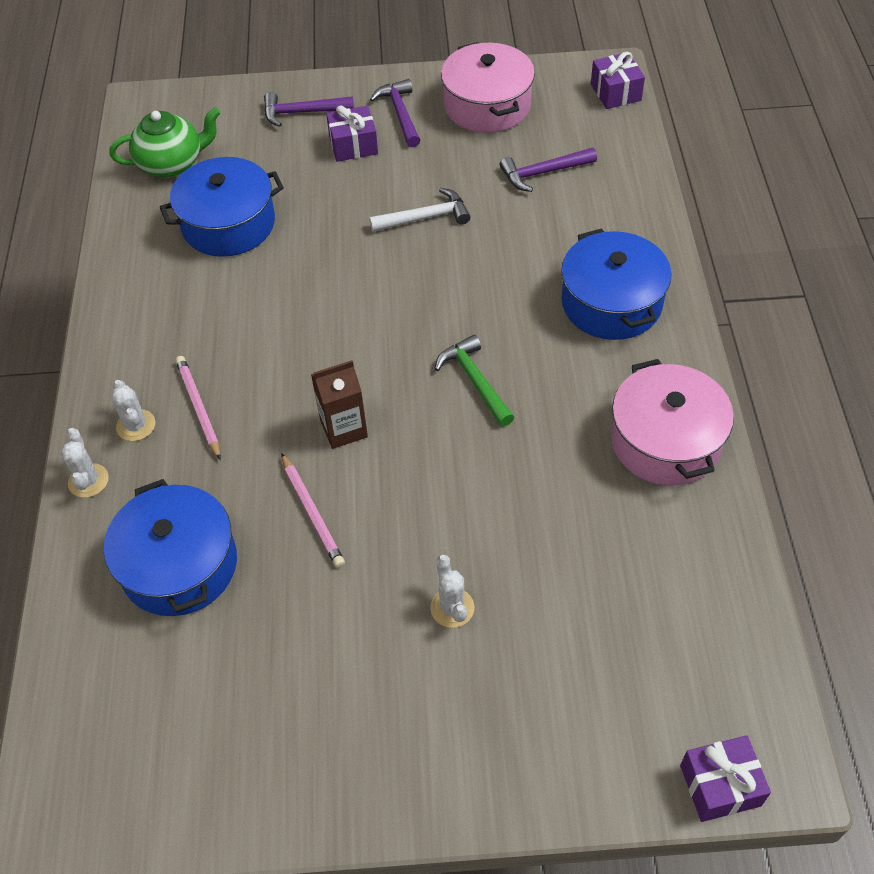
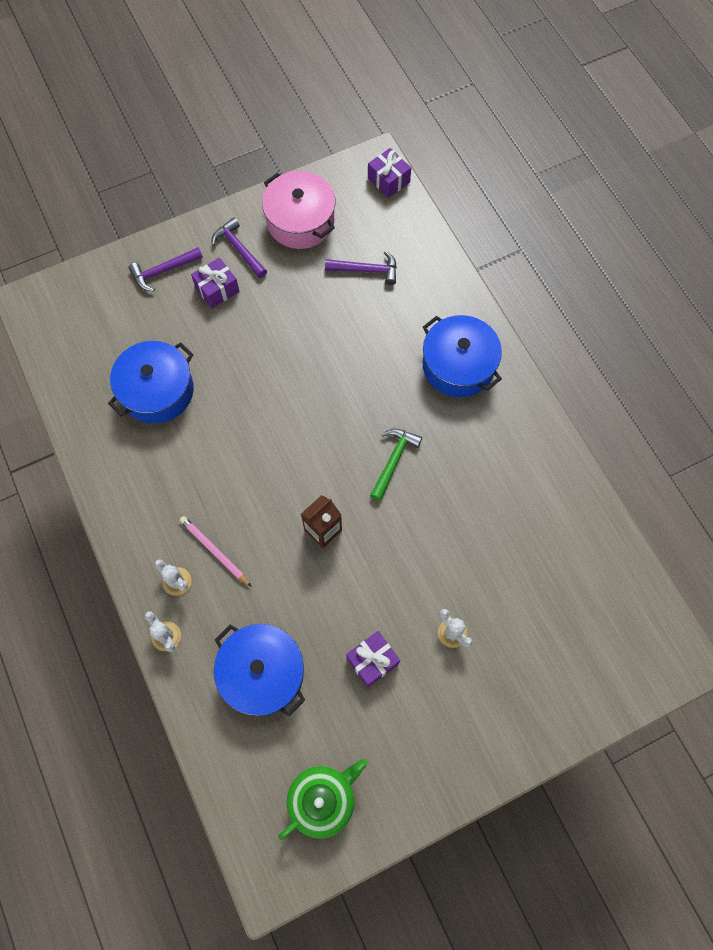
camera: 25 degrees left, 15 degrees up
(172, 164) = (85, 351): green teapot -> green teapot (323, 799)
(312, 513) = (332, 601): pink pencil -> none
(426, 217) = (300, 337): white hammer -> none
(474, 380) = (393, 460): green hammer -> green hammer turned 75 degrees clockwise
(543, 173) = (366, 270): purple hammer -> purple hammer turned 135 degrees counterclockwise
(665, 441) = (534, 461): pink pot -> none
(720, 785) = (653, 684): purple gift -> purple gift (372, 661)

